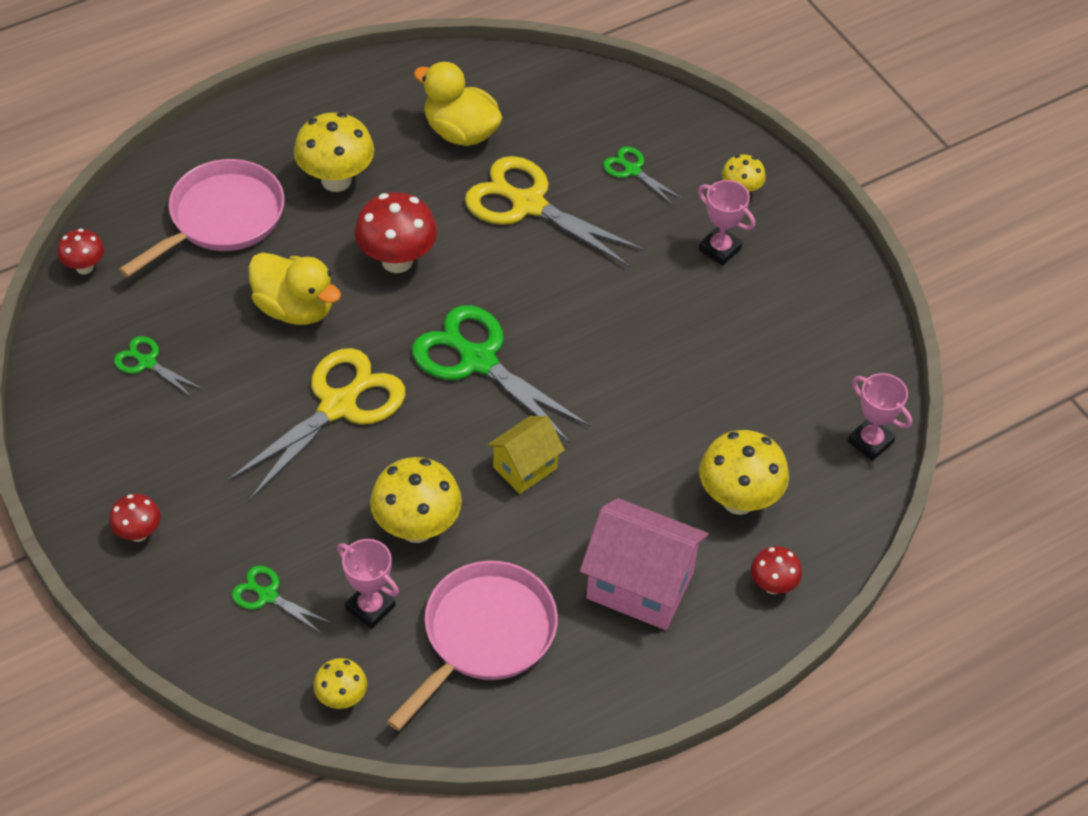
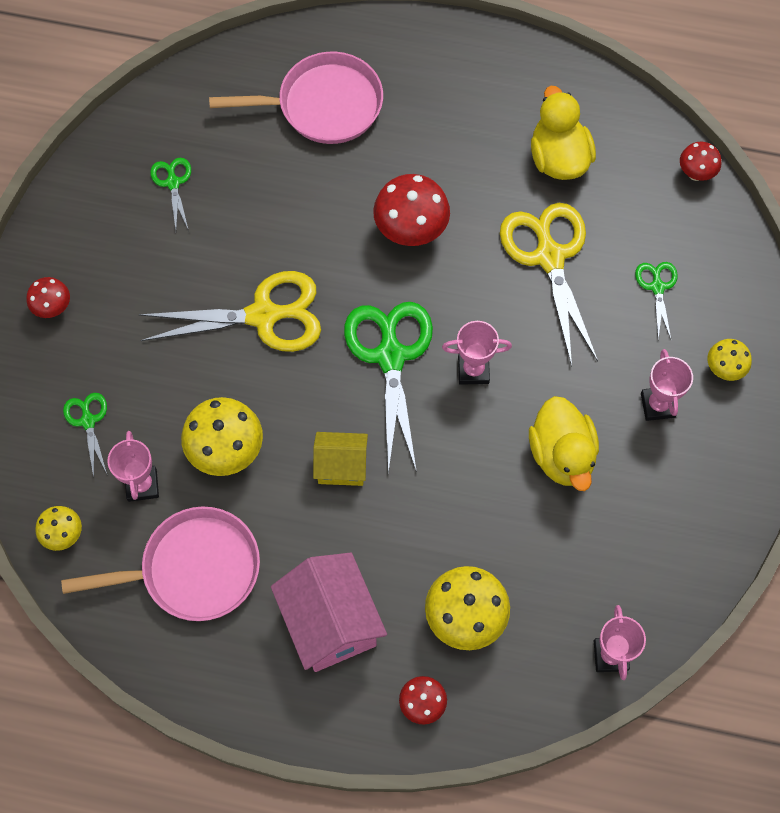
camera: 45 degrees right, 15 degrees up
(84, 267) = (200, 77): red mushroom -> red mushroom (696, 173)
(295, 308) = (306, 216): yellow duck -> yellow duck (562, 454)
(336, 180) = (430, 132): yellow mushroom -> none
(555, 324) = (473, 370): none -> pink trophy

